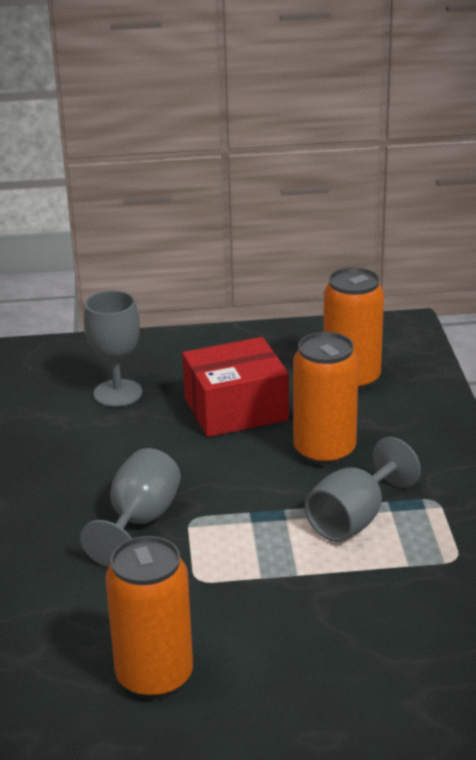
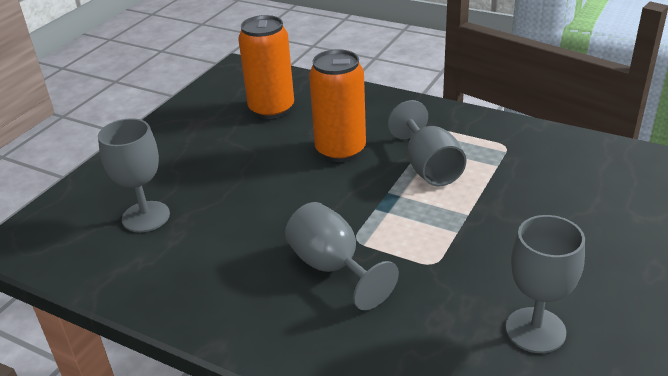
camera: 55 degrees left, 5 degrees up
(154, 677) = (535, 330): orange can -> grey goblet
(236, 409) = (243, 168): red box -> none

